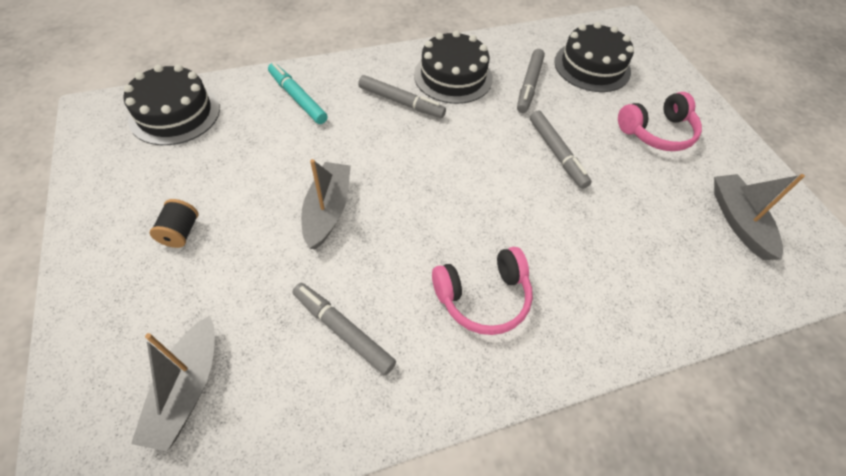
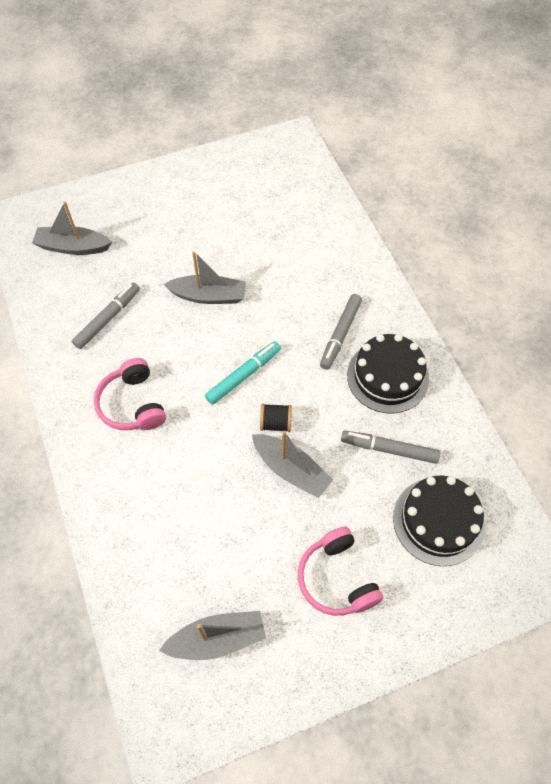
camera: 90 degrees right, 5 degrees up
(174, 113) = (298, 183): black cake -> none
(180, 232) = (184, 216): black spool -> black spool (276, 423)
(297, 98) = (331, 257): turquoise marker -> turquoise marker (244, 375)
(557, 153) = (291, 470): grey marker -> grey boat

